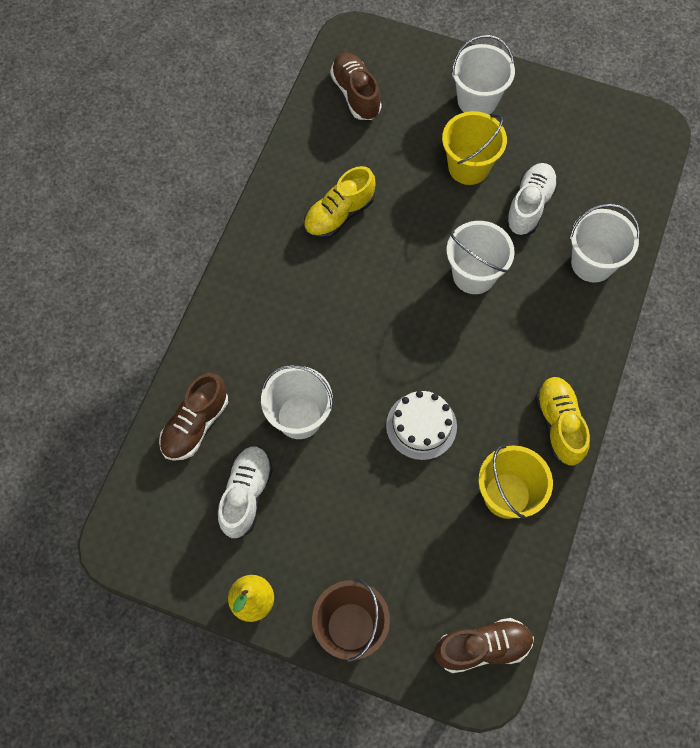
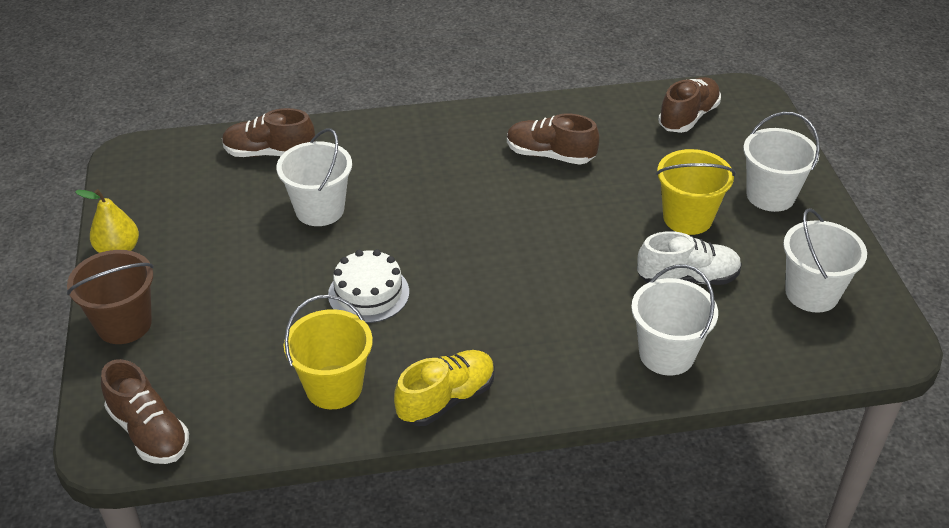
camera: 60 degrees right, 25 degrees down
(246, 494) = (221, 207): white shoe -> none
(339, 214) = (550, 155): yellow shoe -> brown shoe
(474, 275) = (568, 268): white bucket -> white bucket (811, 293)

